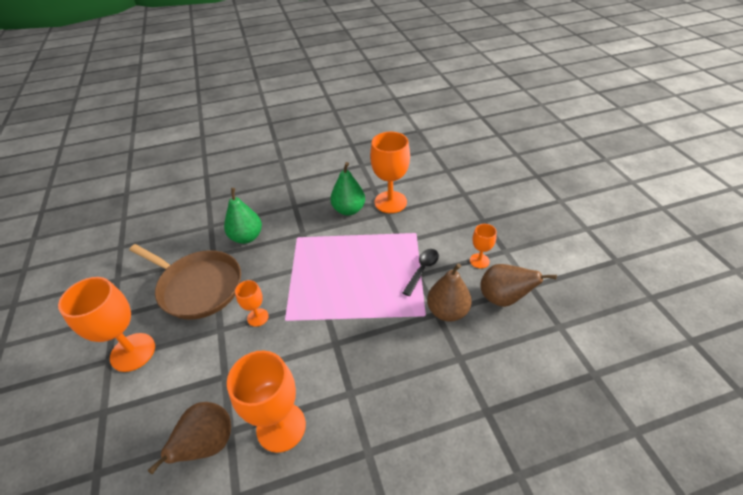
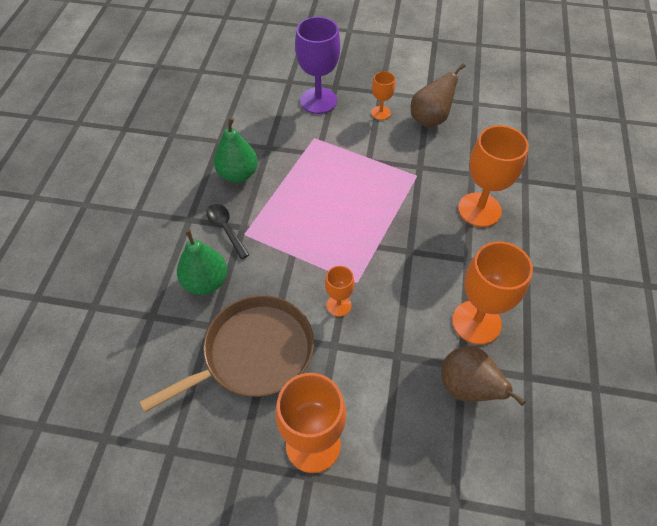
camera: 65 degrees left, 10 degrees up
(390, 202) = (255, 137): orange goblet -> orange goblet (479, 209)
(422, 270) = (365, 154): black spoon -> black spoon (226, 228)
(447, 311) = (422, 159): brown pear -> none
(458, 218) = (318, 101): none -> purple goblet

